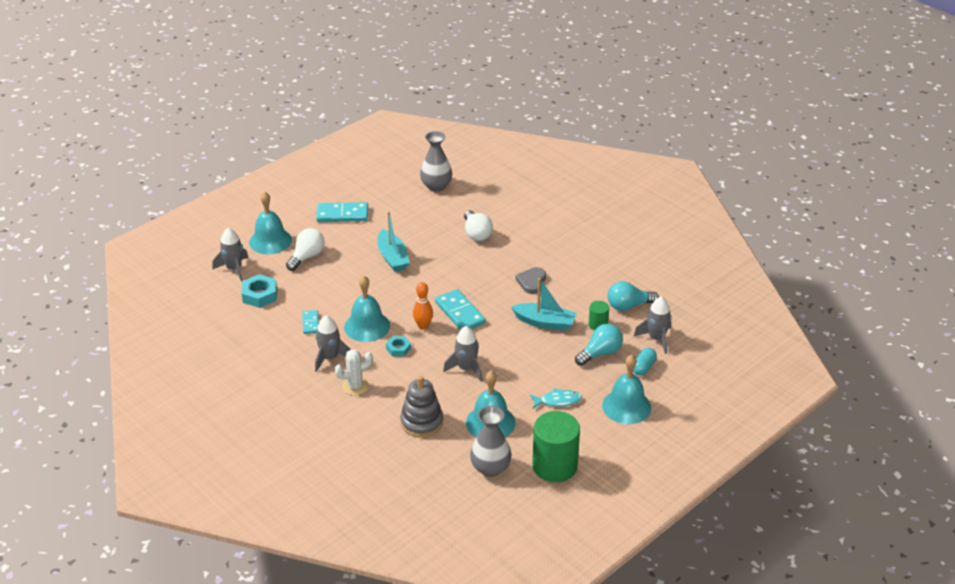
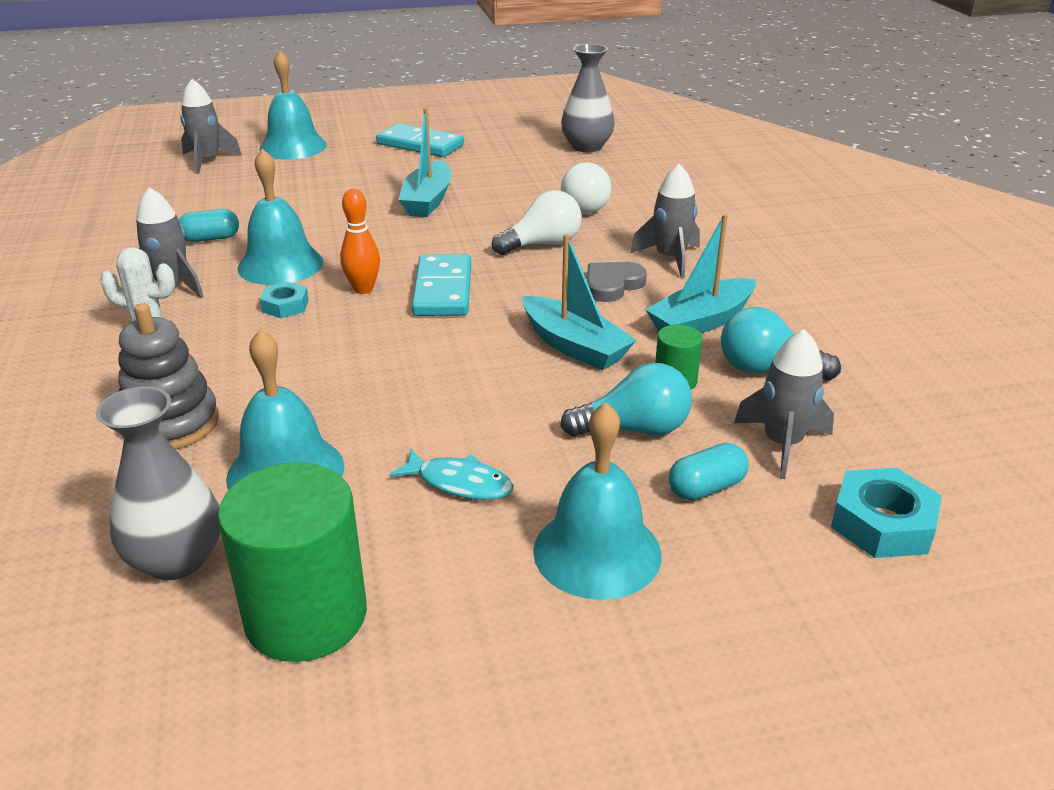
camera: 30 degrees right, 5 degrees down
(259, 295) = (195, 192): turquoise nut -> turquoise nut (882, 523)
(307, 257) = (314, 172): white light bulb -> white light bulb (542, 244)
(311, 323) = (211, 238): turquoise domino -> turquoise capsule
(466, 369) = (354, 369): grey rocket -> grey rocket (670, 259)
(585, 290) = (701, 322): none -> turquoise boat

